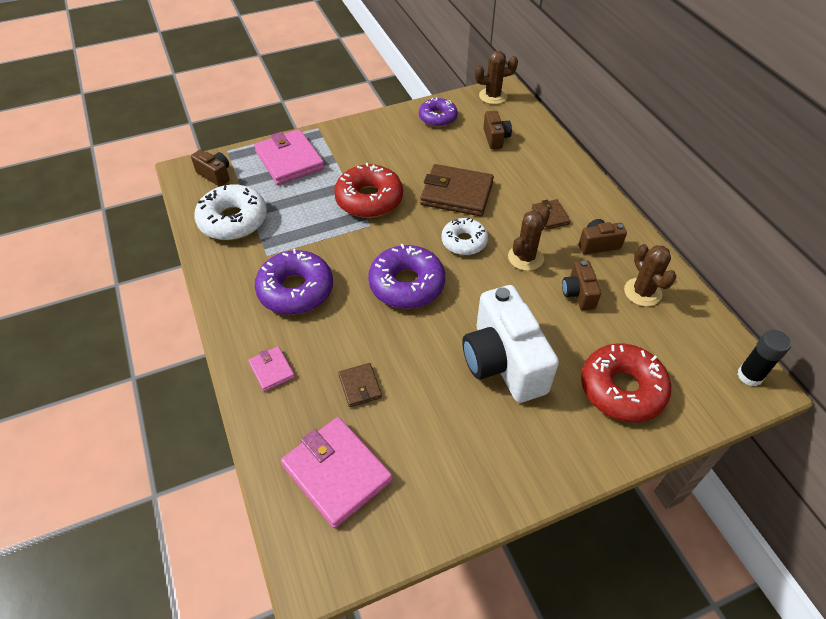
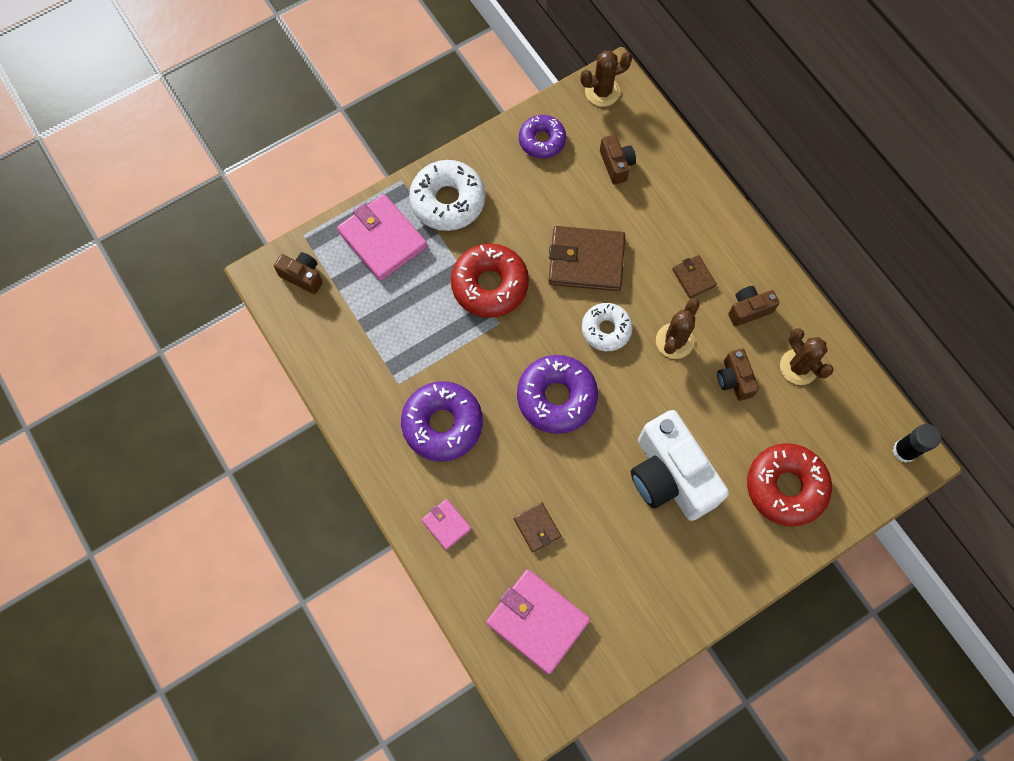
camera: 10 degrees left, 20 degrees up
(233, 220) = (346, 341): white donut -> white donut (448, 201)

